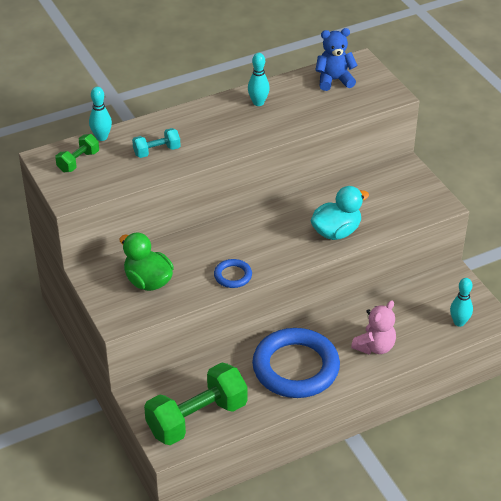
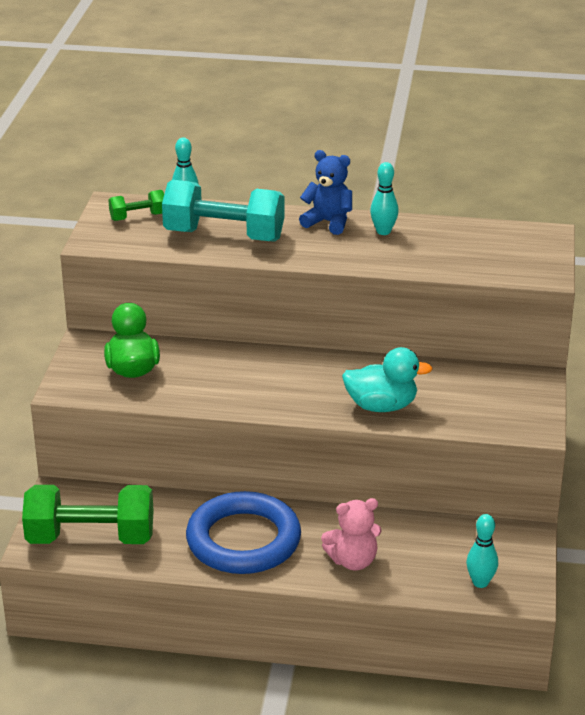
camera: 35 degrees right, 10 degrees down
(157, 151) = (224, 236): turquoise dumbbell -> turquoise dumbbell, size x2.07
(233, 276) = (222, 400): blue ring -> none
(334, 80) = (495, 240): blue teddy bear -> blue teddy bear (328, 222)

